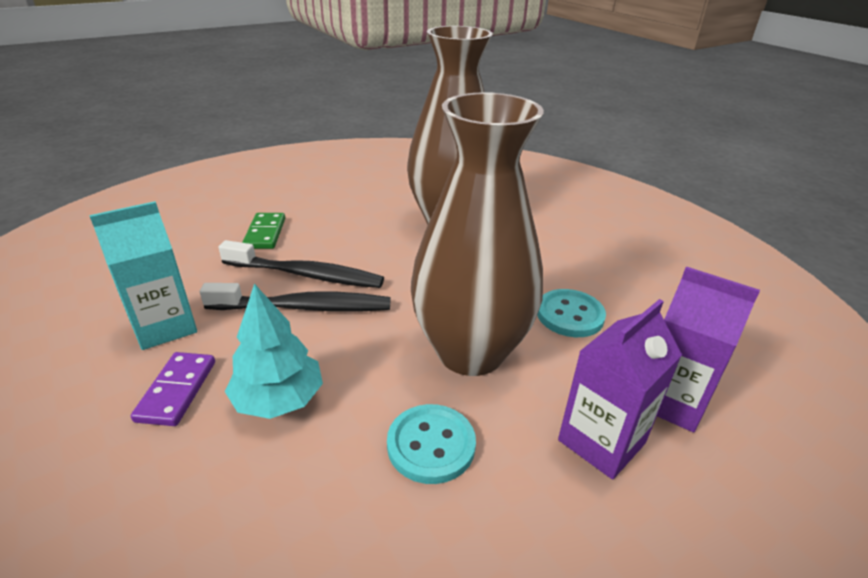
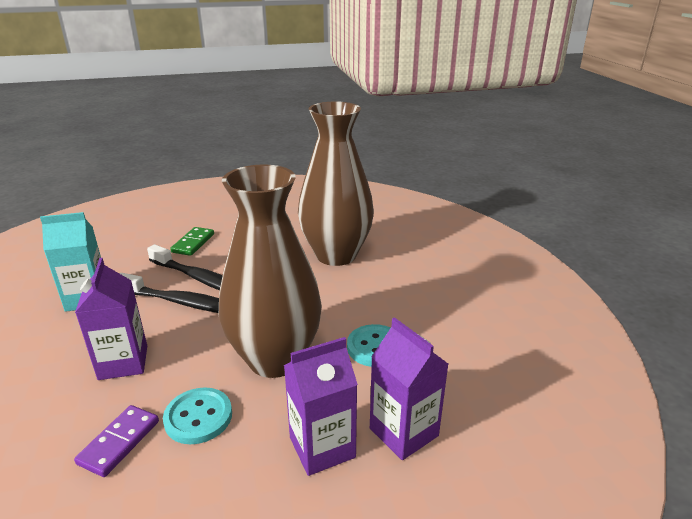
camera: 20 degrees right, 5 degrees down
(177, 391) = (68, 342): purple domino -> purple domino (119, 442)
(278, 400) = (123, 362): turquoise tree -> purple carton

